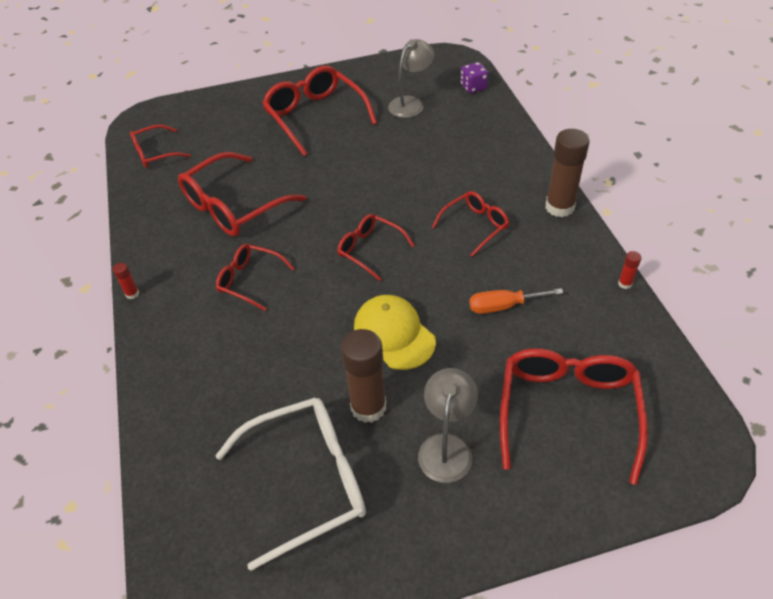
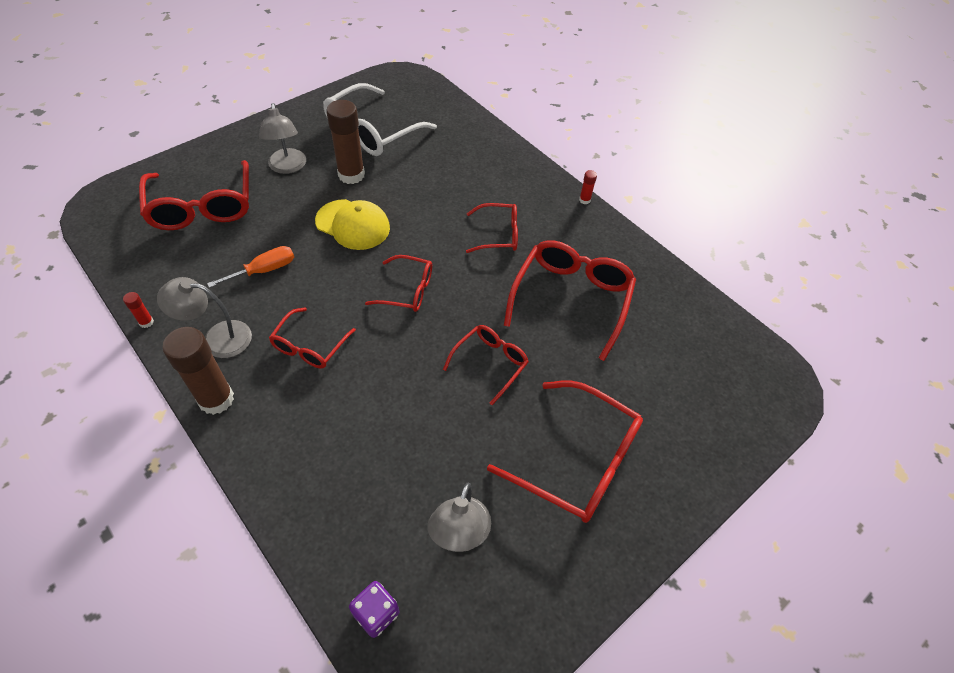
camera: 150 degrees right, 5 degrees up
(155, 153) = (714, 340): red glasses -> red glasses (490, 363)
(556, 252) = (217, 338): none -> grey lamp

